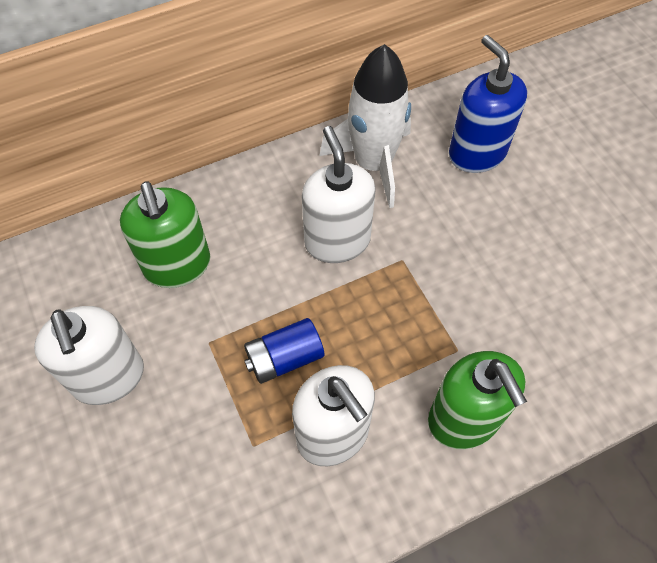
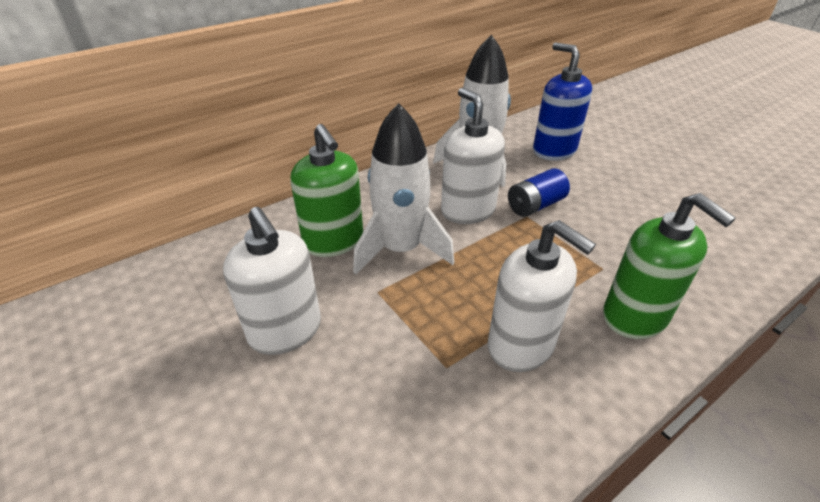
camera: 10 degrees left, 20 degrees down
(246, 288) = (400, 249): none -> white rocket
(284, 358) = (452, 294): blue battery -> blue battery (535, 205)

